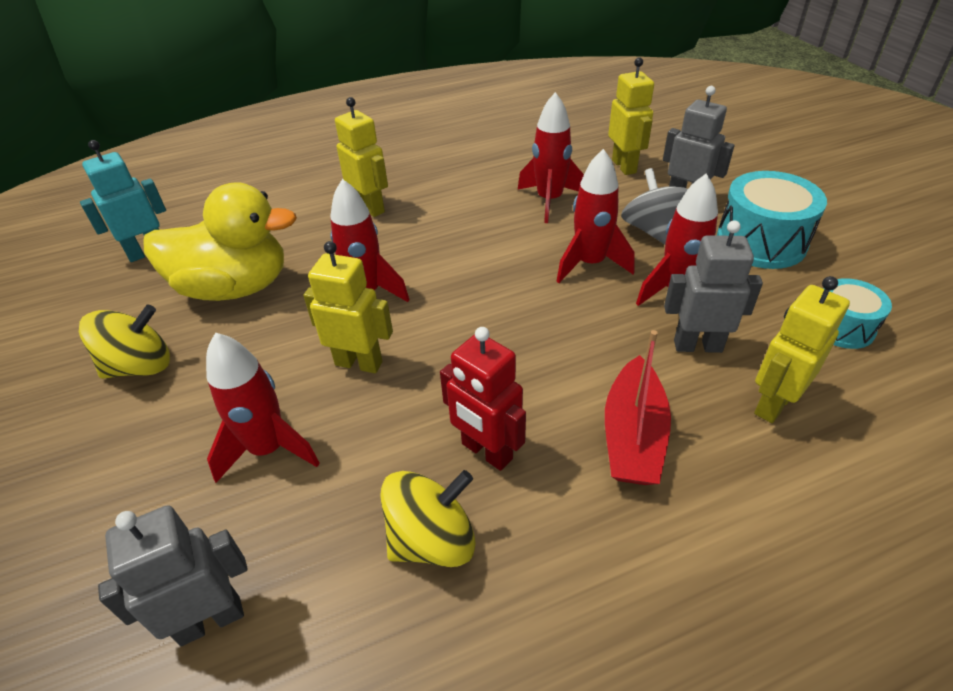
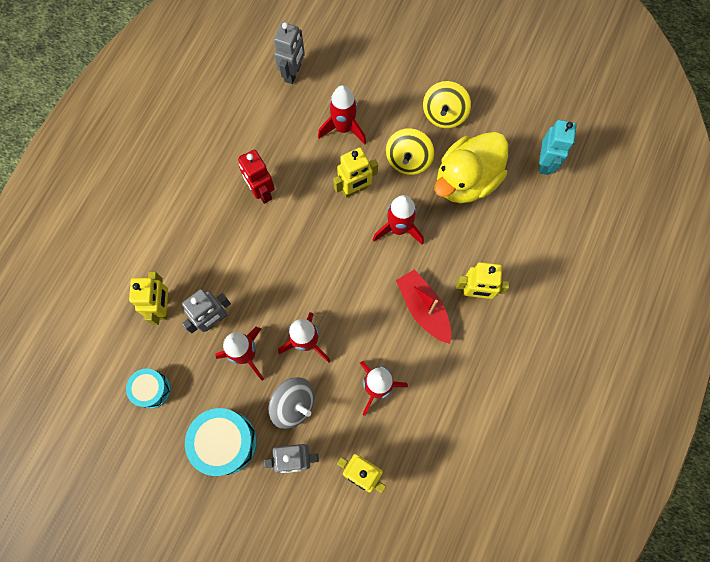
camera: 135 degrees right, 30 degrees up
(432, 539) = (250, 146): yellow spinning top -> yellow spinning top (408, 160)
(486, 452) = (261, 192): red robot -> red robot turned 120 degrees counterclockwise
(633, 436) = (210, 244): red boat -> red boat (423, 308)

